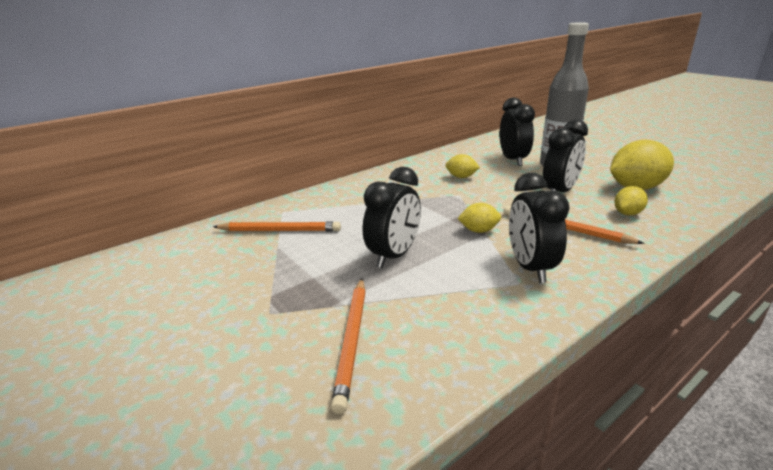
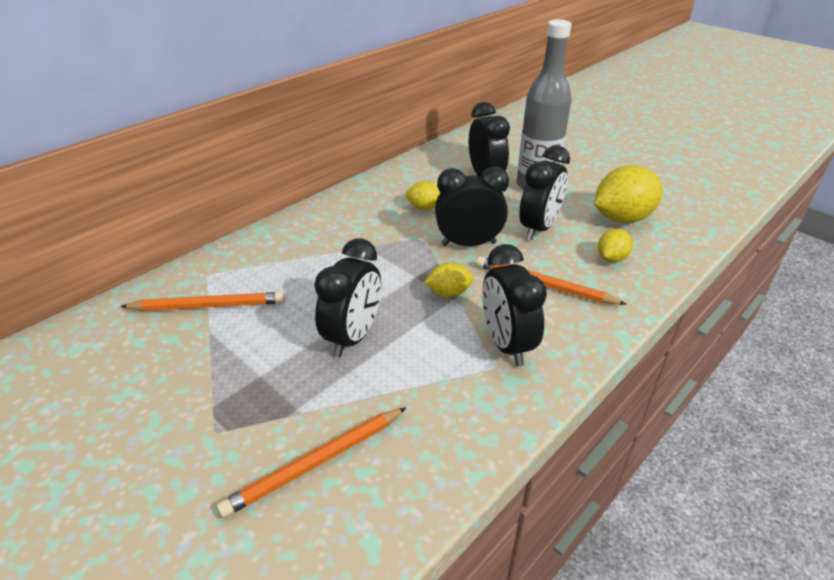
camera: 10 degrees left, 10 degrees up
(352, 340) = (316, 462): orange pencil -> orange pencil turned 60 degrees clockwise
(497, 200) = (468, 244): none -> black clock

